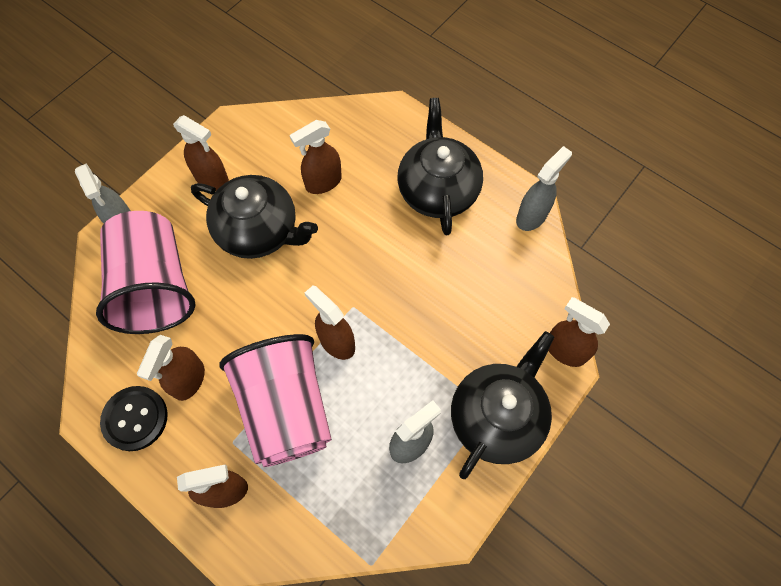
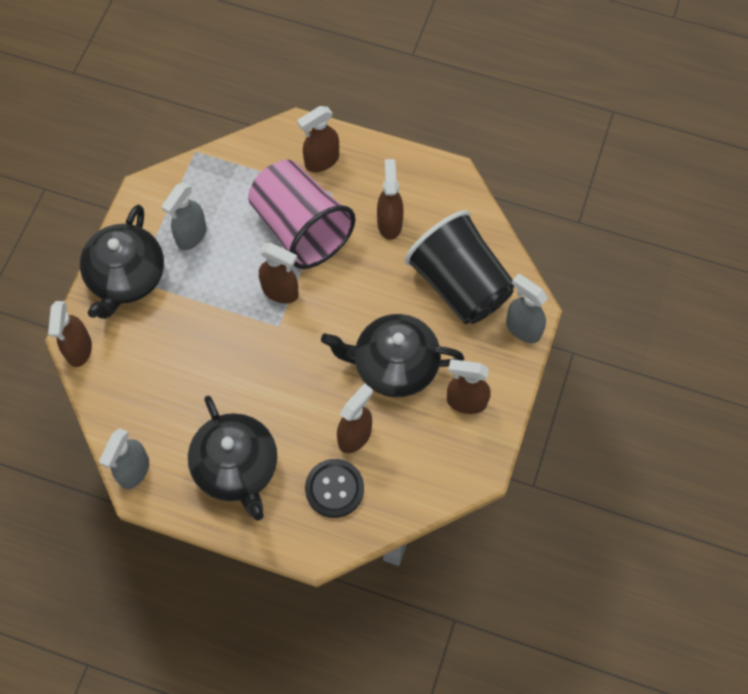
camera: 160 degrees right, 0 degrees up
(135, 418) = (416, 184): black button -> black button (334, 489)
(156, 287) = (459, 285): pink cup -> black cup
(564, 350) = (79, 349): brown spray bottle -> brown spray bottle turned 75 degrees clockwise

